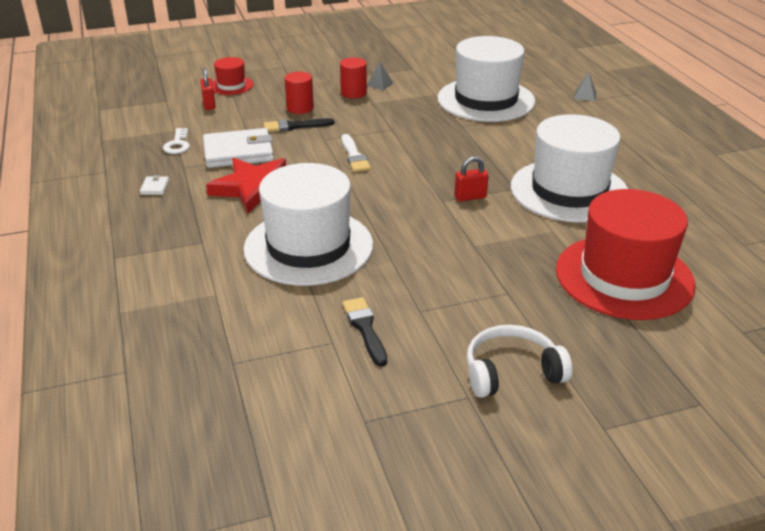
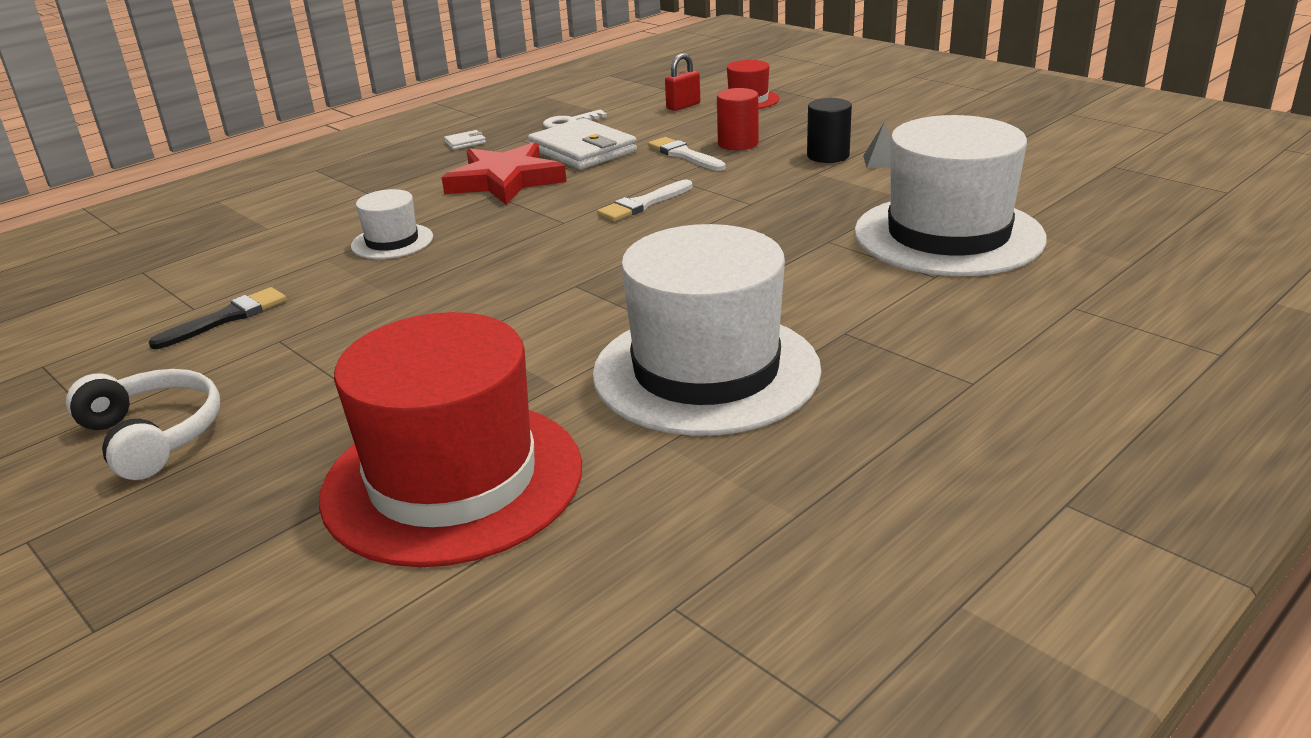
camera: 65 degrees right, 5 degrees down
(295, 126) = (684, 155): black brush -> white brush
(308, 246) = (392, 241): white hat -> white hat, size x0.46
(353, 93) = (828, 156): red cylinder -> black cylinder
(470, 197) = (604, 300): red padlock -> none
(585, 95) = (1114, 307): grey pyramid -> none

